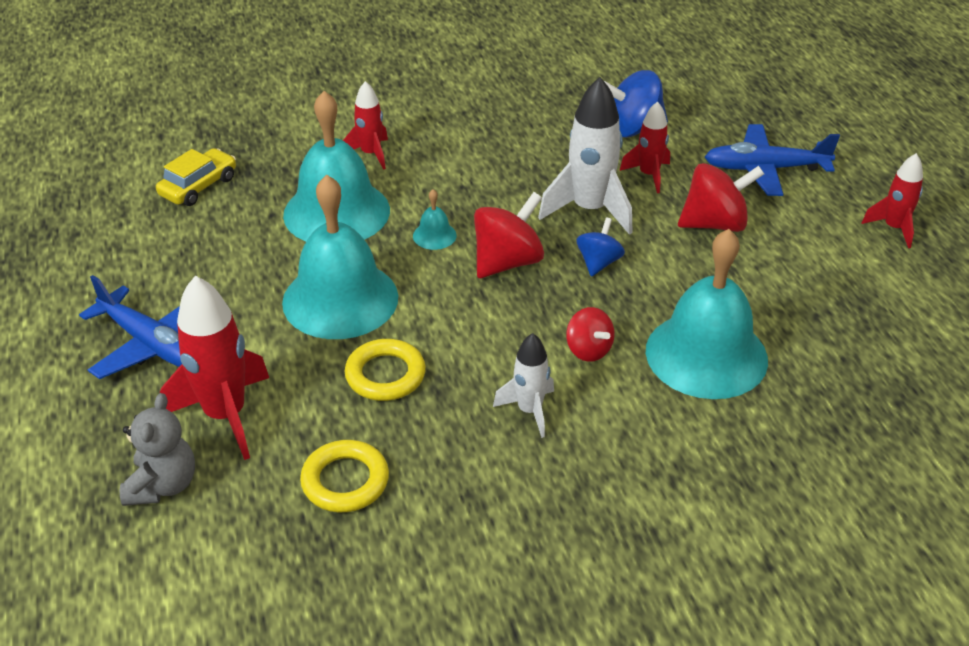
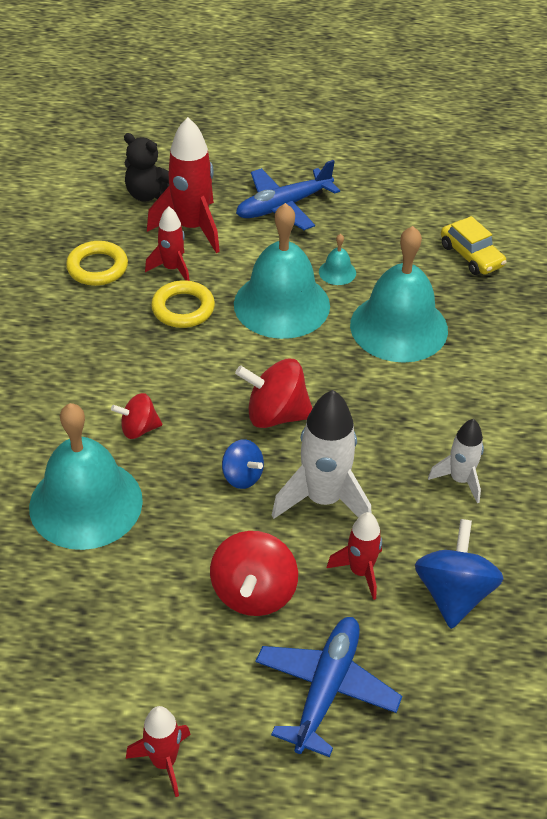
camera: 110 degrees right, 5 degrees up
(163, 485) = (148, 194): grey teddy bear -> black teddy bear
(371, 154) = (481, 369): red rocket -> red rocket (172, 269)
(434, 235) = (336, 379): turquoise bell -> turquoise bell (337, 272)
(507, 262) = (275, 415): red spinning top -> red spinning top turned 120 degrees clockwise
(529, 411) = (98, 373): white rocket -> white rocket (460, 480)

